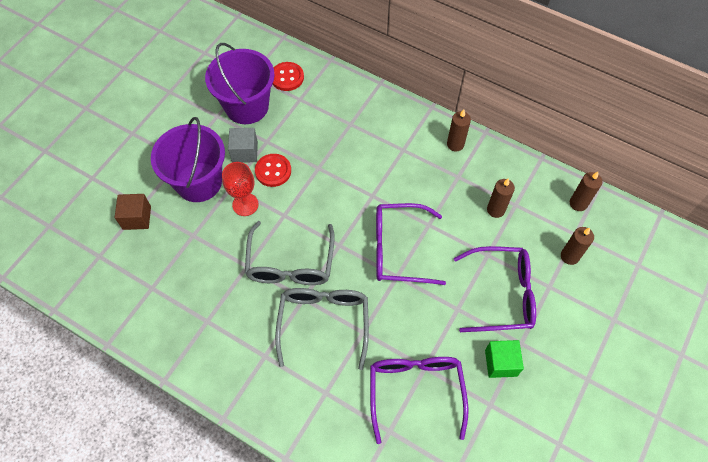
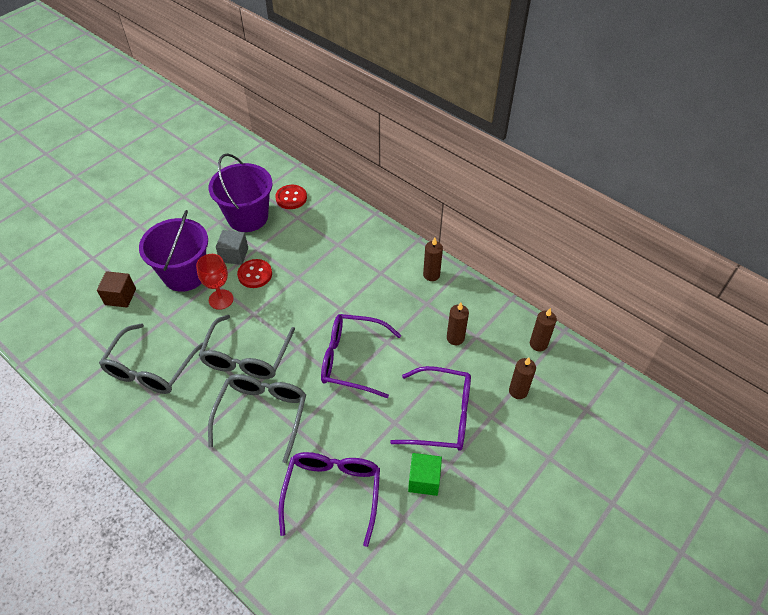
camera: 10 degrees right, 10 degrees down
(194, 292) = (151, 368): none -> grey glasses

